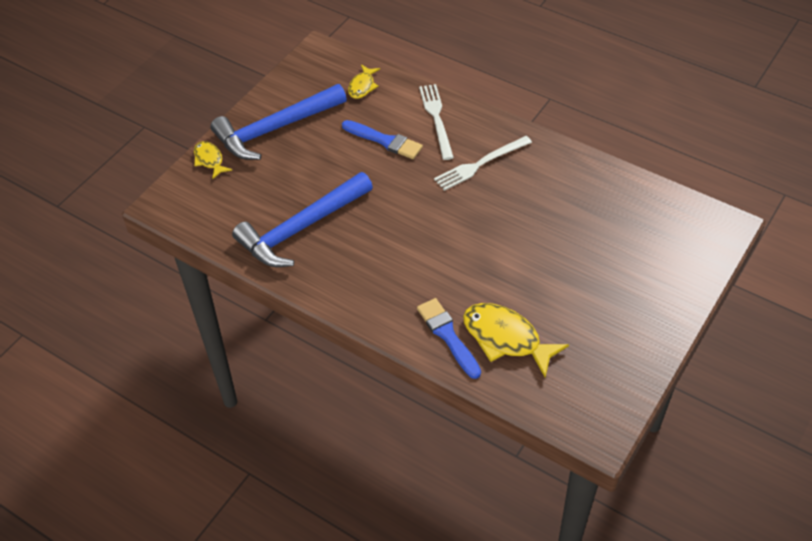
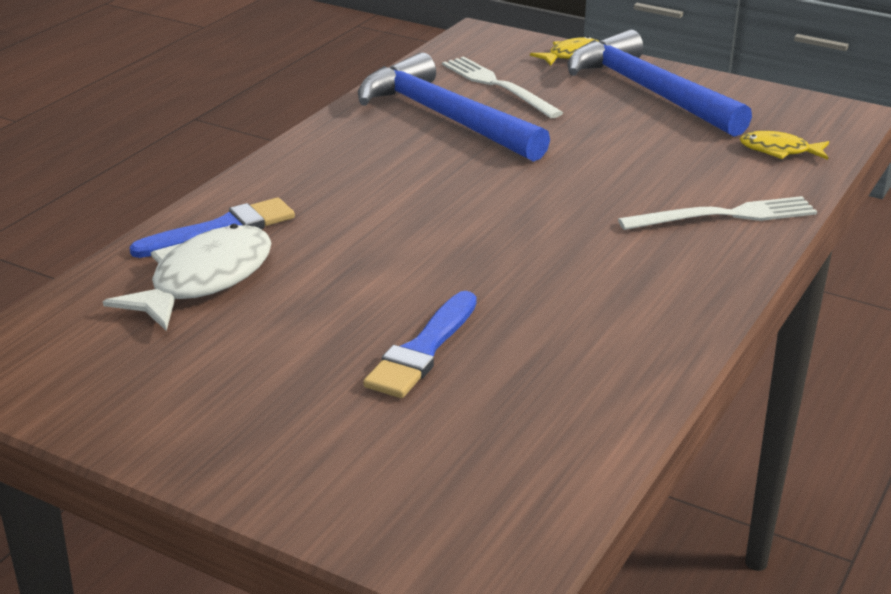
camera: 85 degrees right, 20 degrees down
(385, 141) = (651, 172): blue brush -> blue brush (423, 350)
(480, 164) = (618, 258): white fork -> white fork (497, 86)
(506, 338) = (204, 280): yellow fish -> white fish

